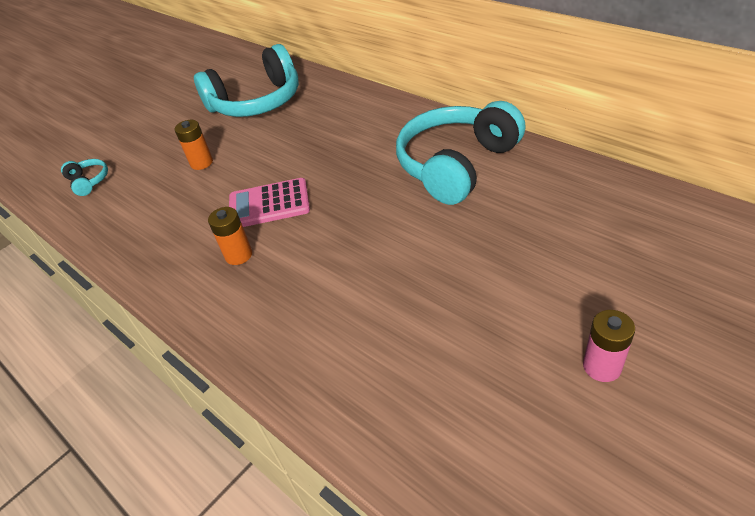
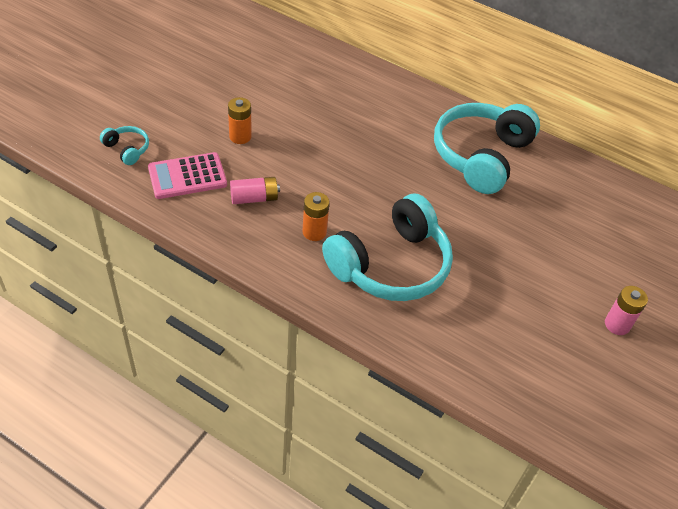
camera: 20 degrees left, 5 degrees up
(189, 222) = (254, 198): none -> pink battery
(257, 102) = (271, 71): turquoise headphones -> turquoise headphones (391, 265)
(269, 204) = (324, 184): pink calculator -> pink calculator (187, 176)

